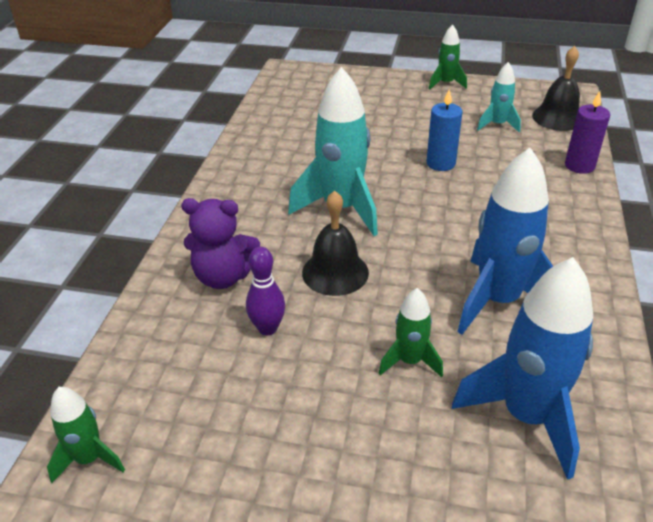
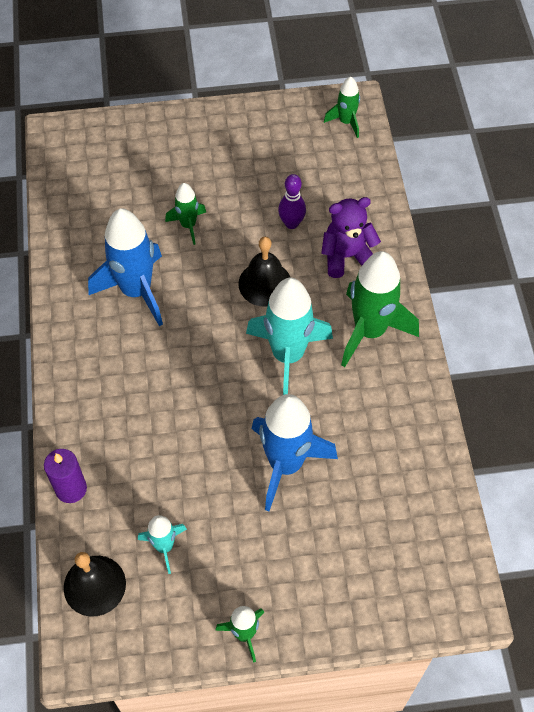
camera: 160 degrees right, 20 degrees up
(247, 209) = (369, 331): none -> green rocket
(440, 163) = (214, 451): blue candle -> none
(526, 416) = (110, 209): blue rocket -> blue rocket (286, 464)

